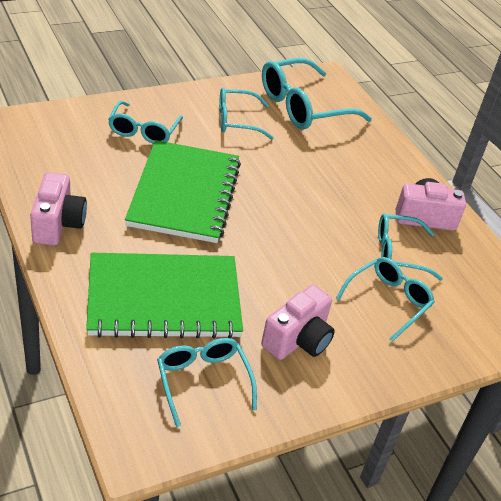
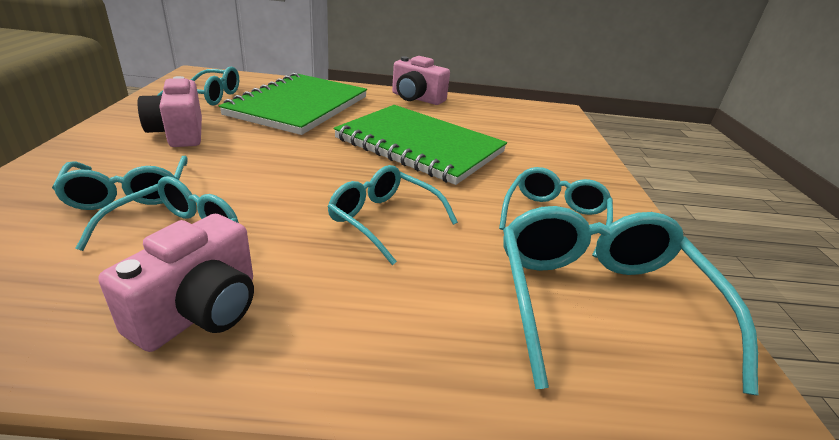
camera: 120 degrees right, 10 degrees down
(143, 131) = (538, 155): turquoise glasses -> turquoise glasses (383, 220)

